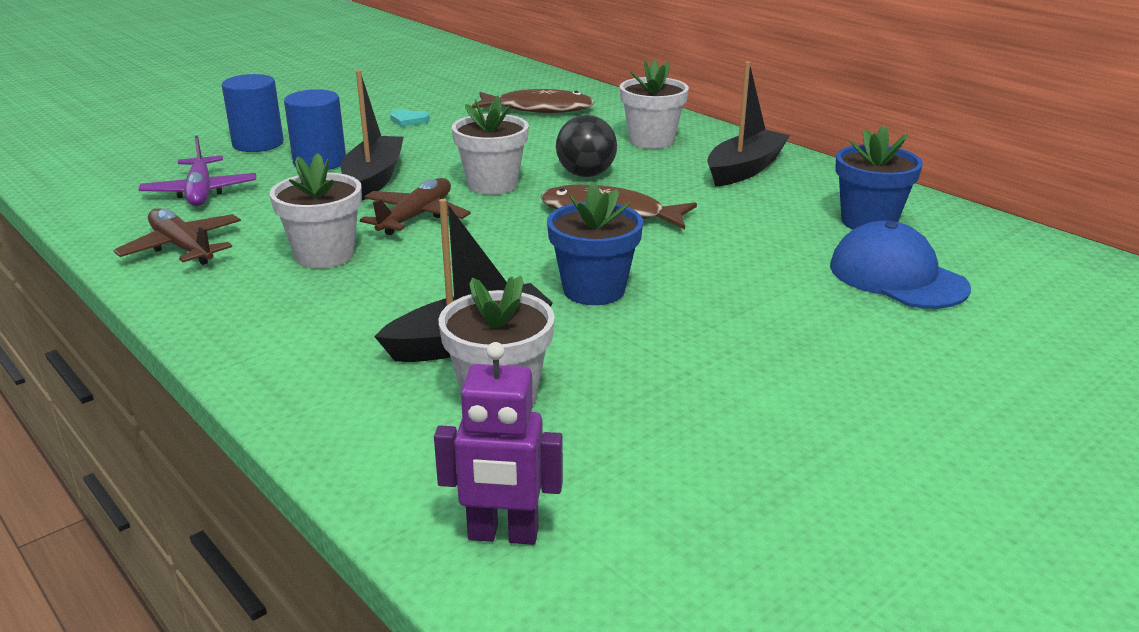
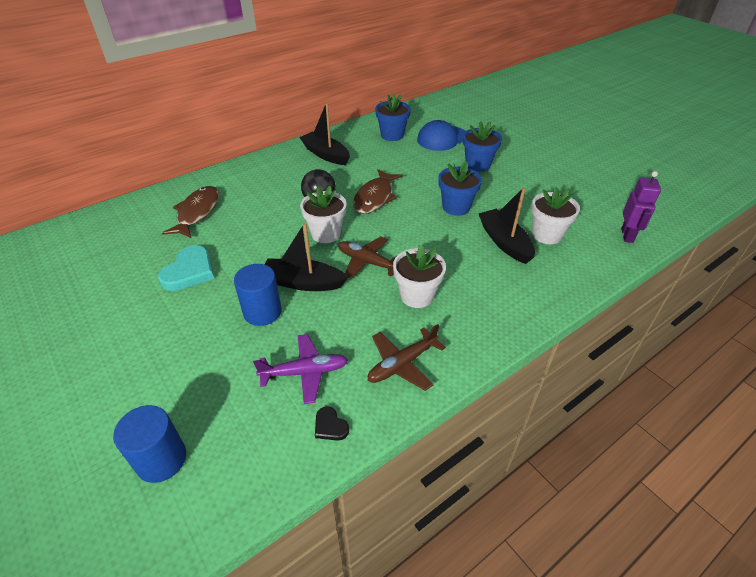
camera: 85 degrees left, 15 degrees up
(107, 210) = (330, 426): none -> black heart
(258, 144) = (206, 353): blue cylinder -> blue cylinder (161, 459)
(408, 120) = (189, 271): turquoise heart -> turquoise heart, size x1.99
(651, 141) = (275, 176): white flower pot -> none
(790, 319) = (478, 165): none -> blue flower pot

